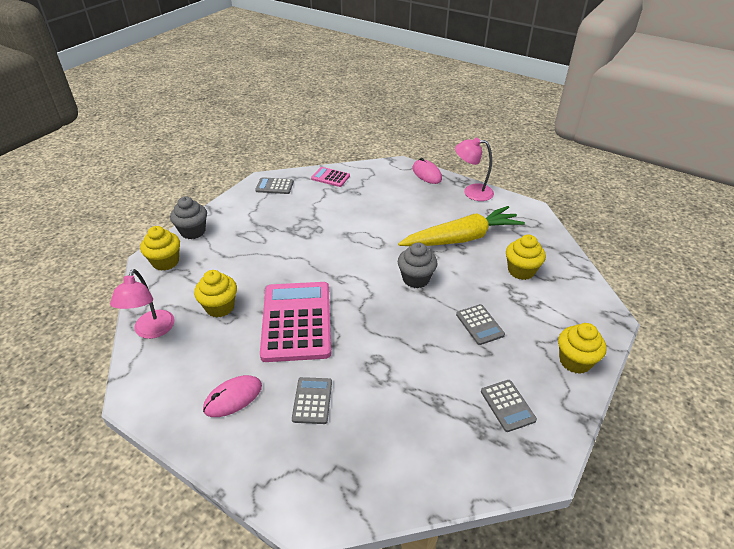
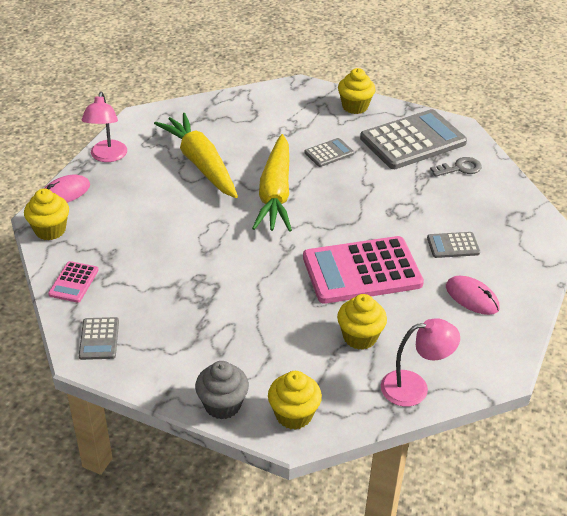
camera: 100 degrees left, 0 degrees up
(416, 279) = (275, 193): grey cupcake -> yellow carrot
(450, 443) = (459, 168): none -> grey key
(507, 405) = (413, 140): grey calculator -> grey calculator, size x2.18
(521, 271) = (247, 127): yellow cupcake -> yellow cupcake (50, 230)

